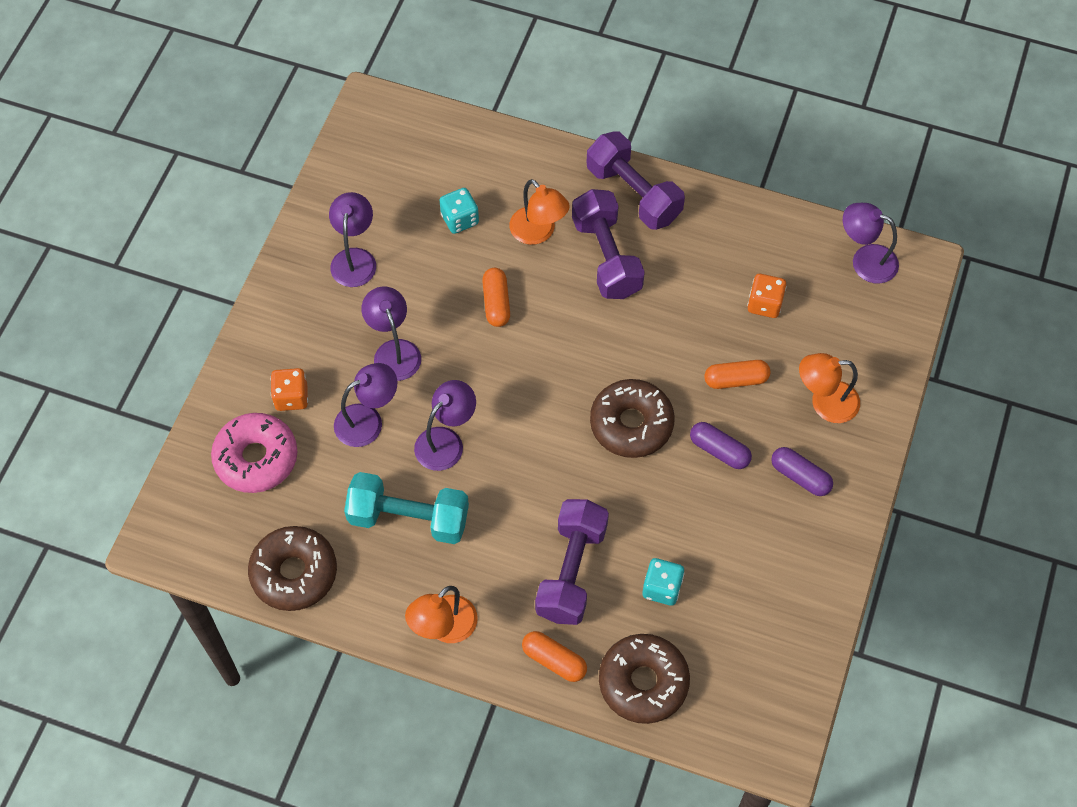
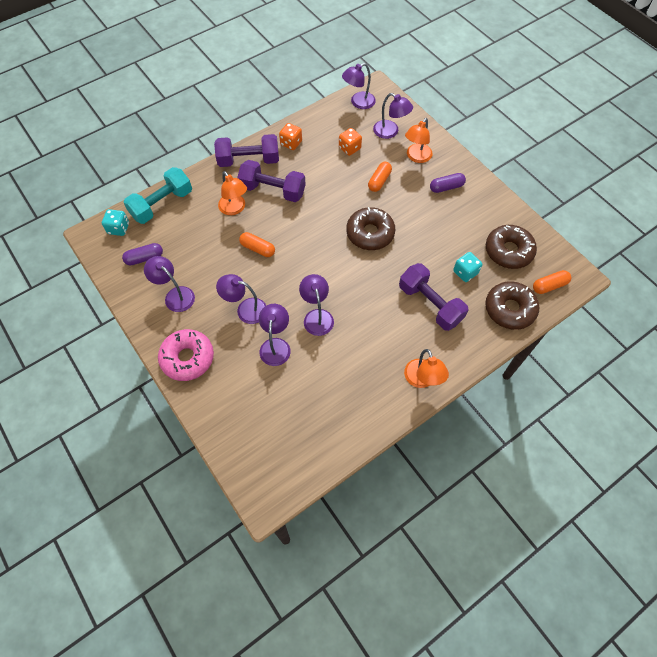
camera: 55 degrees left, 0 degrees up
(256, 458) = (253, 414): pink donut -> pink donut (187, 358)
(291, 397) = (231, 374): orange dice -> orange dice (291, 143)
(294, 573) = (338, 436): brown donut -> brown donut (508, 251)
(408, 518) = (348, 359): turquoise dumbbell -> turquoise dumbbell (162, 204)
(460, 219) = (196, 236): turquoise dice -> turquoise dice (118, 228)
(538, 233) = (234, 209): orange lamp -> orange lamp turned 60 degrees clockwise
(554, 660) = (473, 340): orange capsule -> orange capsule (549, 286)
(719, 450) = (410, 208): purple capsule -> purple capsule (144, 258)
(844, 338) = (390, 132): none -> purple lamp

